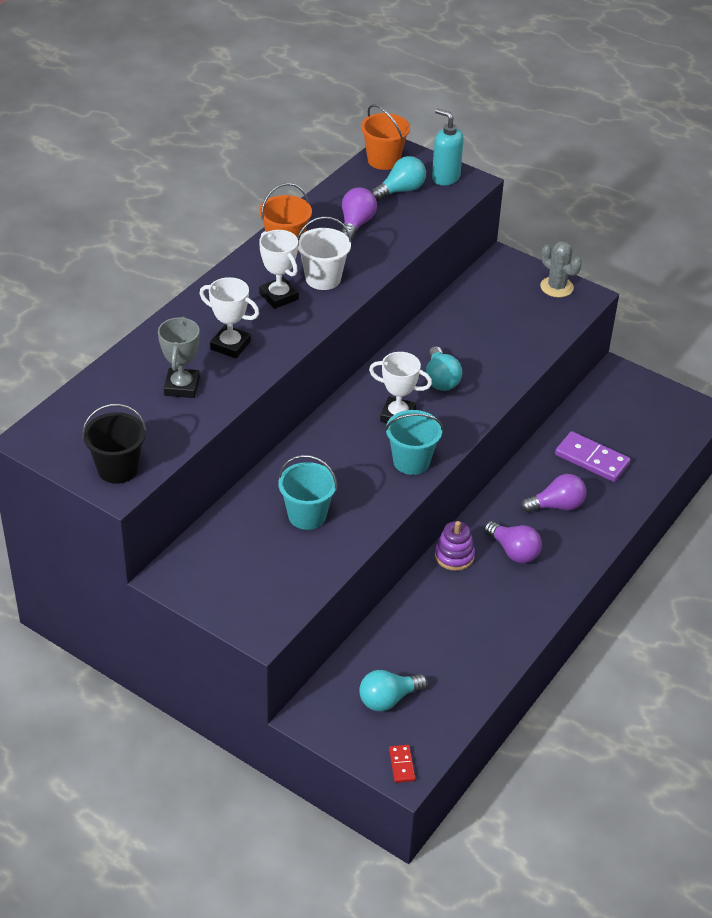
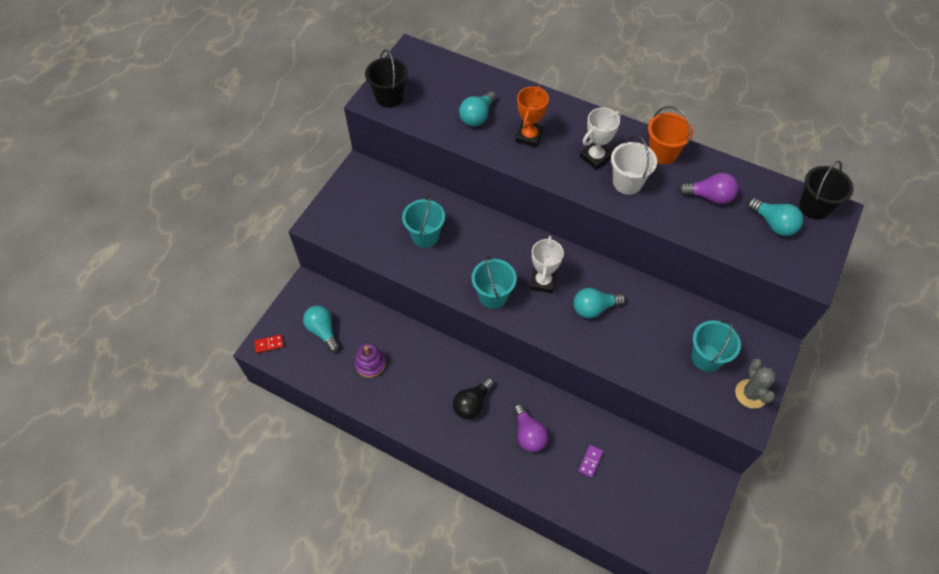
camera: 85 degrees right, 15 degrees up
(182, 386) = (477, 116): grey trophy -> turquoise light bulb
(230, 345) = (529, 136): white trophy -> orange trophy
(383, 160) = (814, 207): orange bucket -> black bucket
(445, 178) = (809, 257): turquoise soap dispenser -> none
(454, 556) = (461, 362): purple stacking toy -> purple stacking toy (370, 364)
(512, 308) = (706, 357): none -> turquoise bucket
(513, 551) = (472, 404): purple light bulb -> black light bulb
(556, 287) = (751, 394): grey cactus -> grey cactus turned 45 degrees counterclockwise
(591, 459) = (590, 461): purple domino -> purple domino, size x0.50

